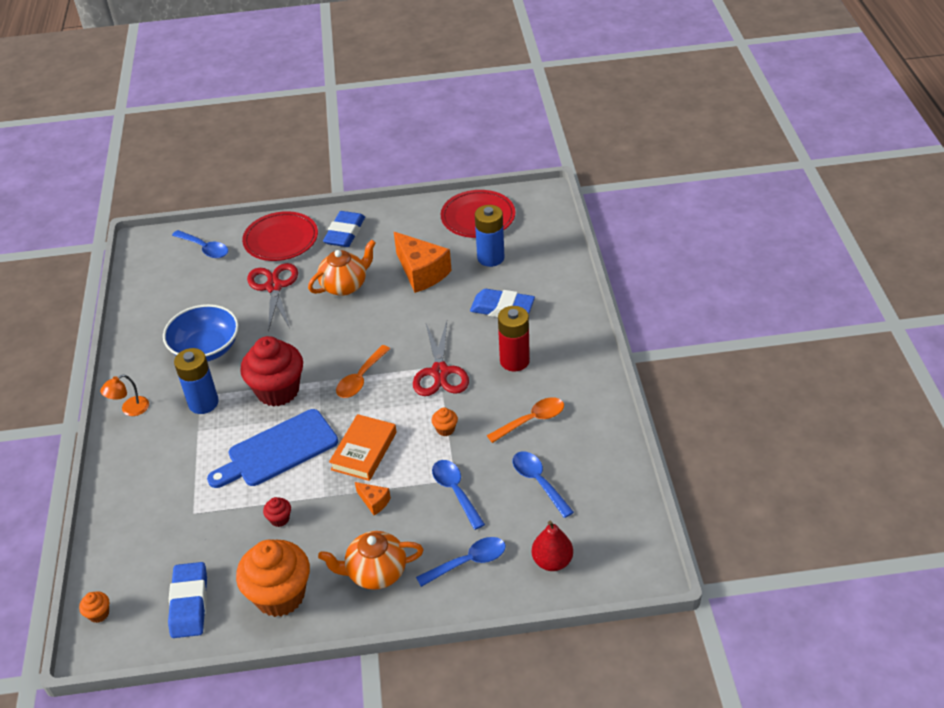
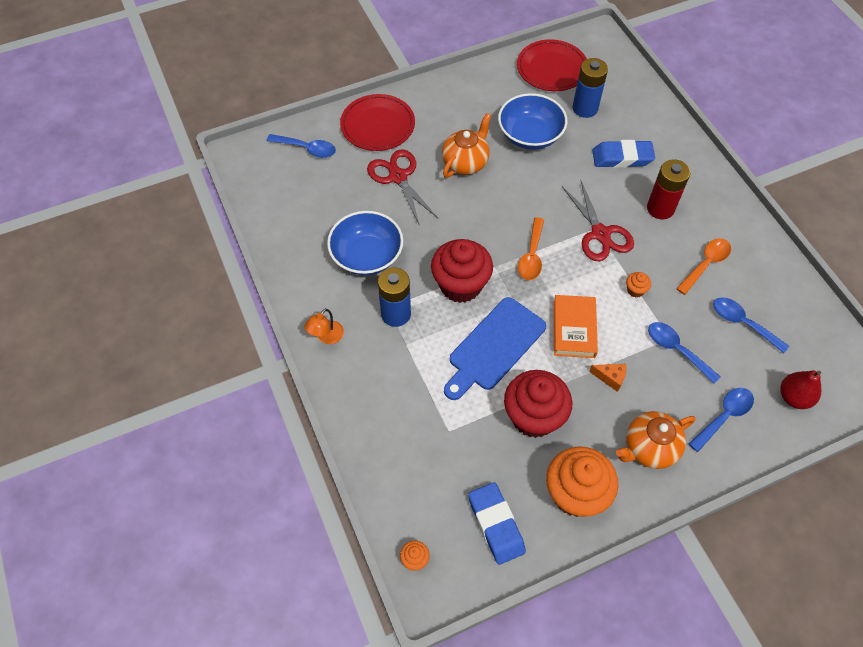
camera: 20 degrees left, 15 degrees up
(279, 519) = (533, 417): red cupcake -> red cupcake, size x2.46
(345, 233) = (436, 107): blue eraser -> none
(421, 272) = (530, 135): orange cheese -> blue bowl

